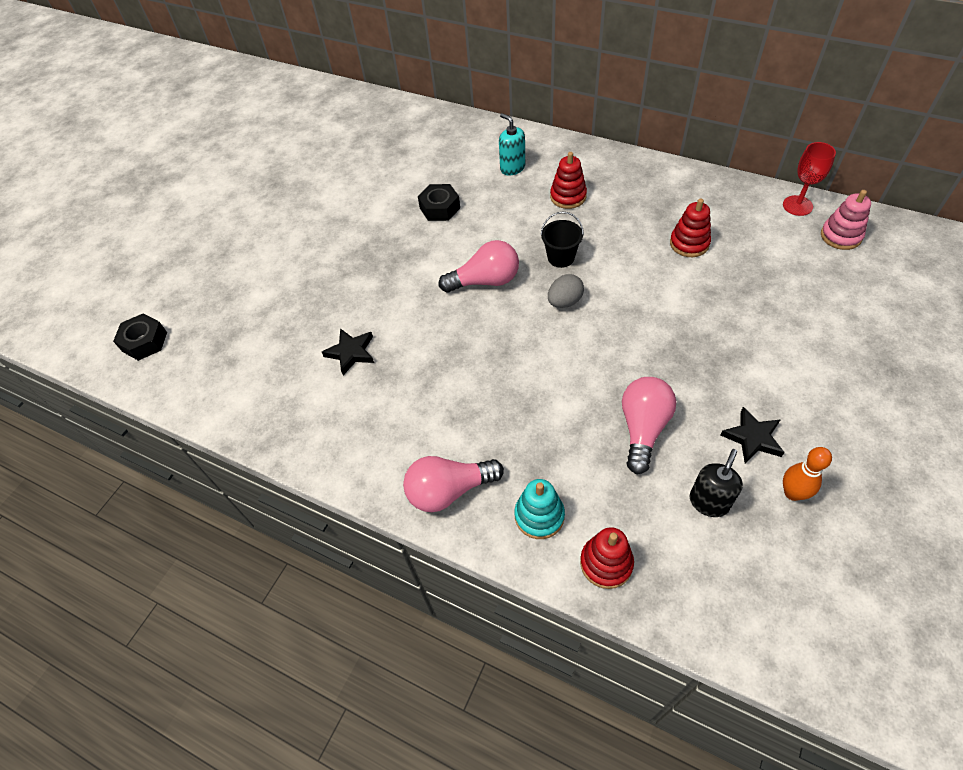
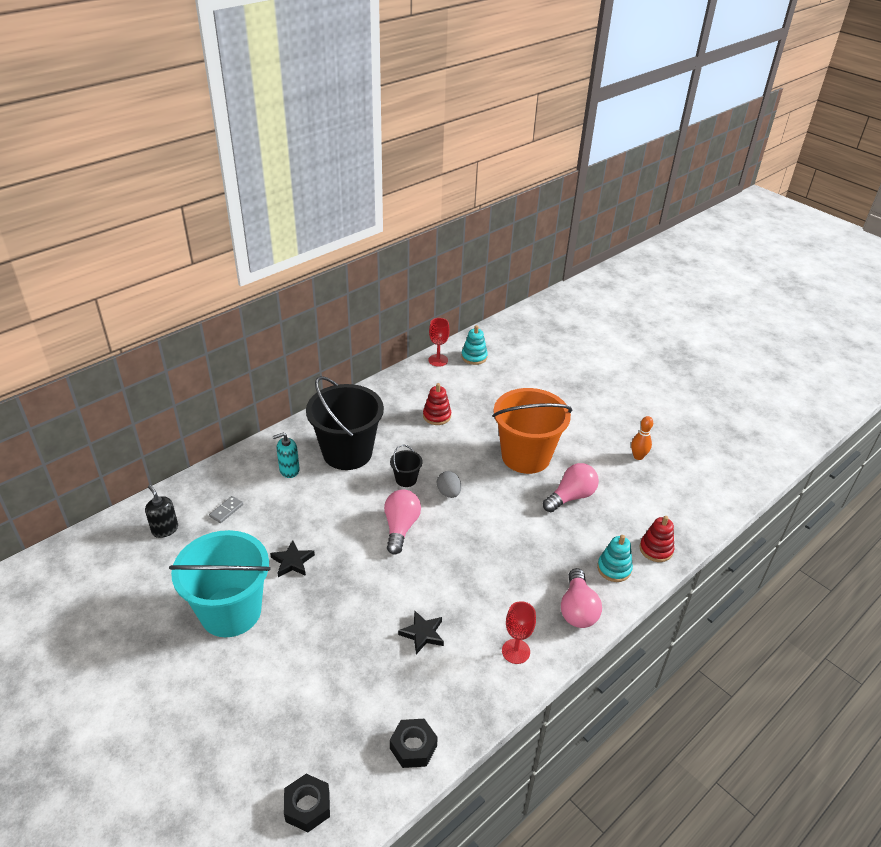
camera: 75 degrees left, 15 degrees down
(320, 209) = (231, 612): none -> turquoise bucket
(360, 444) = (515, 651): none -> red goblet
(434, 153) = (226, 510): none -> grey domino
(440, 208) = (299, 528): black nut -> black nut (413, 747)
(568, 196) = (347, 453): red stacking toy -> black bucket
(643, 428) = (571, 497): pink light bulb -> pink light bulb turned 105 degrees clockwise
(685, 355) = (526, 456): none -> orange bucket
(709, 502) = (632, 490): black soap dispenser -> black soap dispenser (165, 529)
(752, 438) = (597, 455): black star -> black star (292, 561)
(841, 236) = (474, 357): pink stacking toy -> turquoise stacking toy

